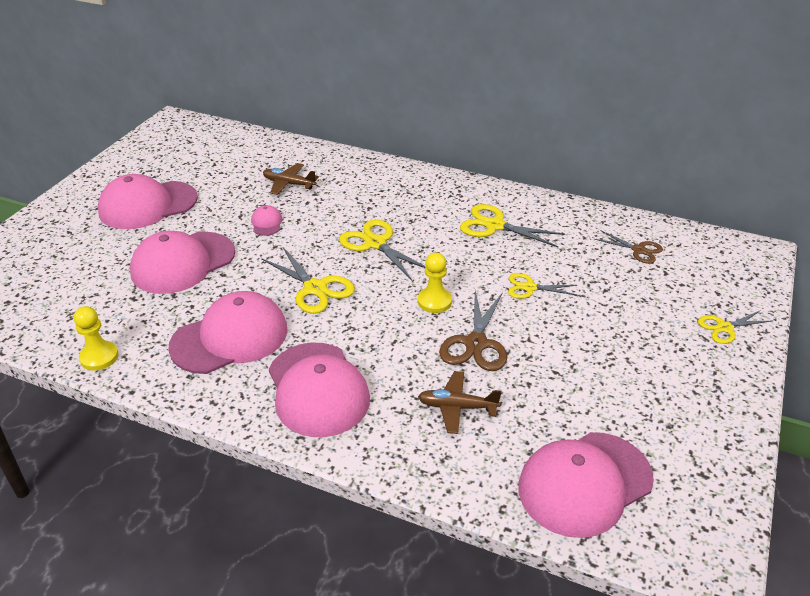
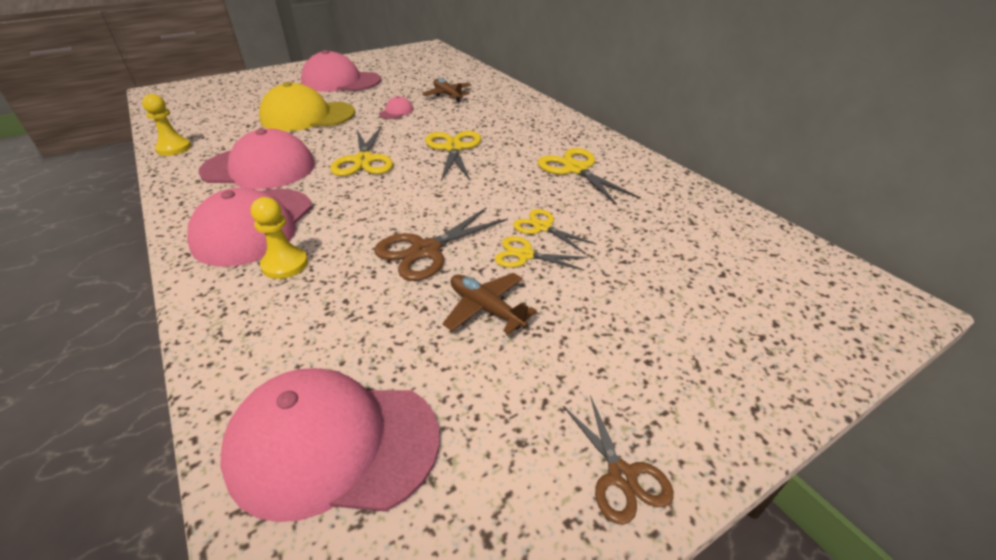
camera: 35 degrees right, 0 degrees up
(183, 263) = (307, 116): pink cap -> yellow cap
(434, 301) = (439, 204): yellow pawn -> yellow pawn (285, 264)
(457, 407) = (330, 294): brown plane -> brown plane (486, 309)
(638, 250) = (712, 241): brown scissors -> brown scissors (621, 476)
(724, 328) = (741, 366): yellow scissors -> yellow scissors (525, 255)

